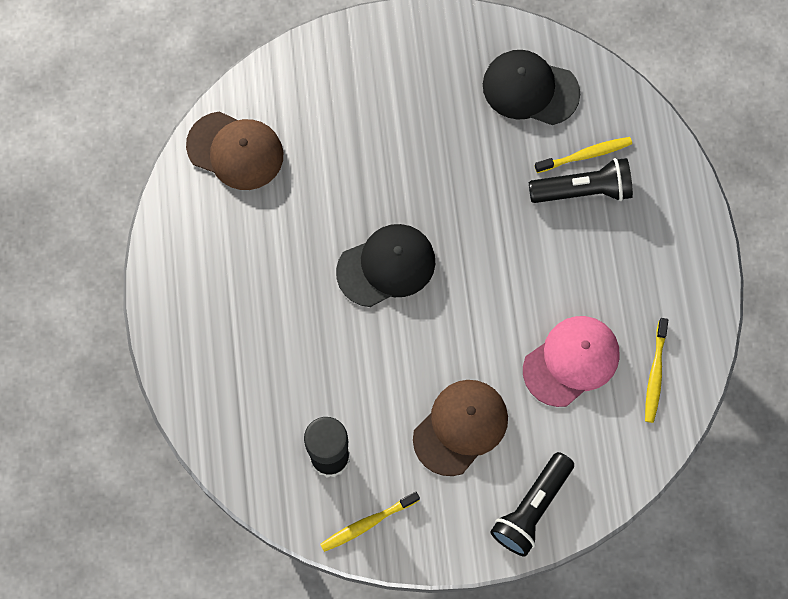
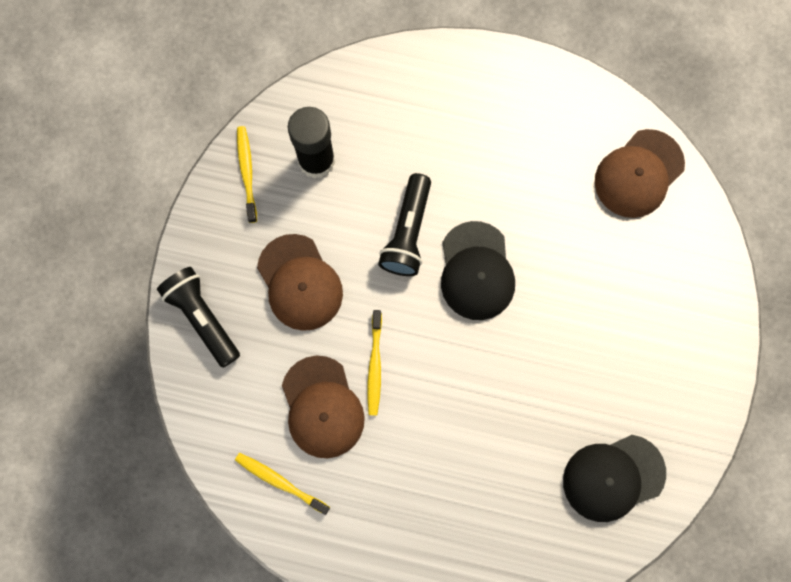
camera: 110 degrees right, 5 degrees up
(530, 89) = (613, 477): black cap -> black cap turned 150 degrees counterclockwise
(571, 361) = (322, 407): pink cap -> brown cap
(583, 190) = (488, 488): black flashlight -> black flashlight (408, 233)
(585, 155) = (524, 505): yellow toothbrush -> yellow toothbrush (375, 366)

